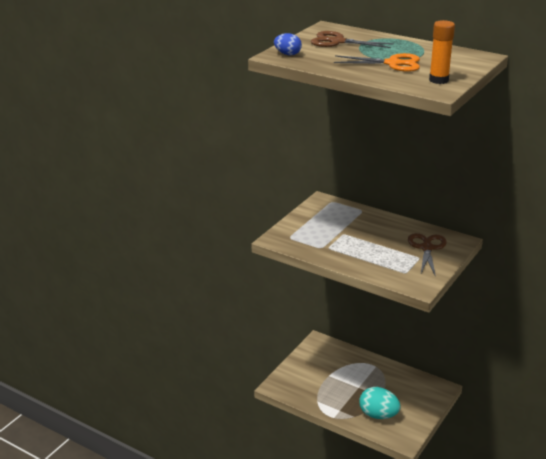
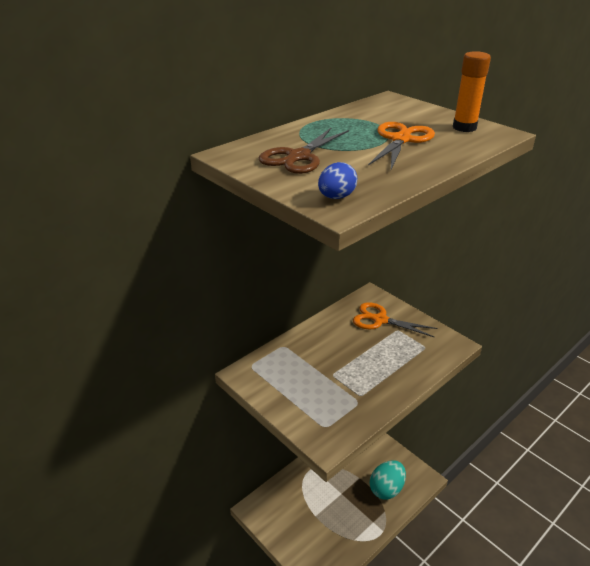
camera: 75 degrees left, 5 degrees up
(427, 248) = (380, 320): brown scissors -> orange scissors

